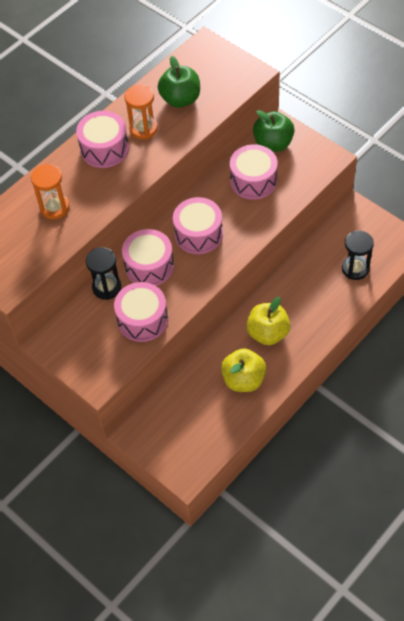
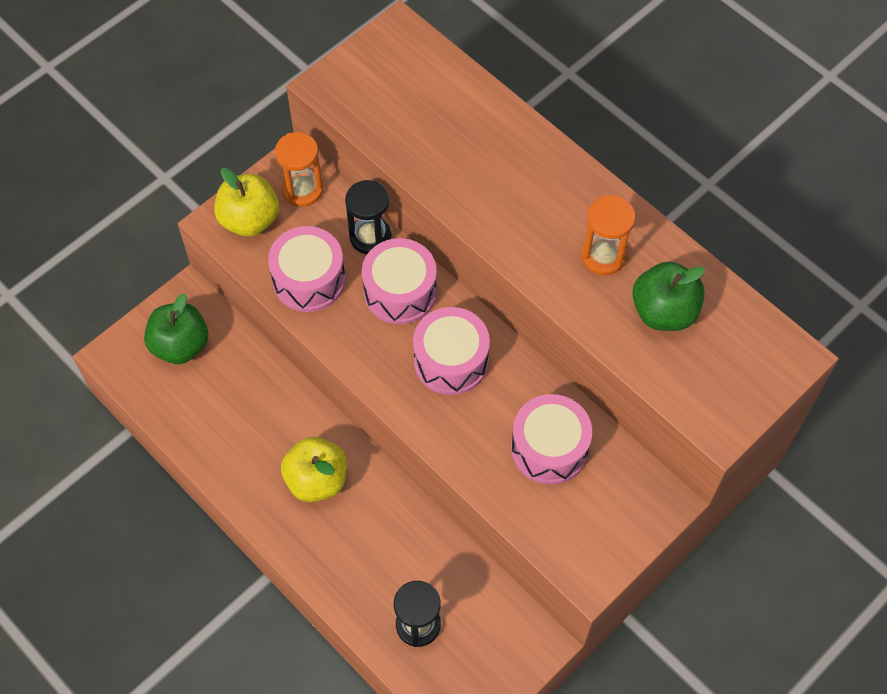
camera: 90 degrees right, 5 degrees up
(54, 208) = (459, 138): orange hourglass -> orange hourglass (302, 190)
(104, 149) = (566, 202): pink drum -> none
(243, 379) = (244, 439): yellow apple -> yellow apple (249, 220)
(273, 144) = (626, 486): green apple -> green apple (180, 345)

